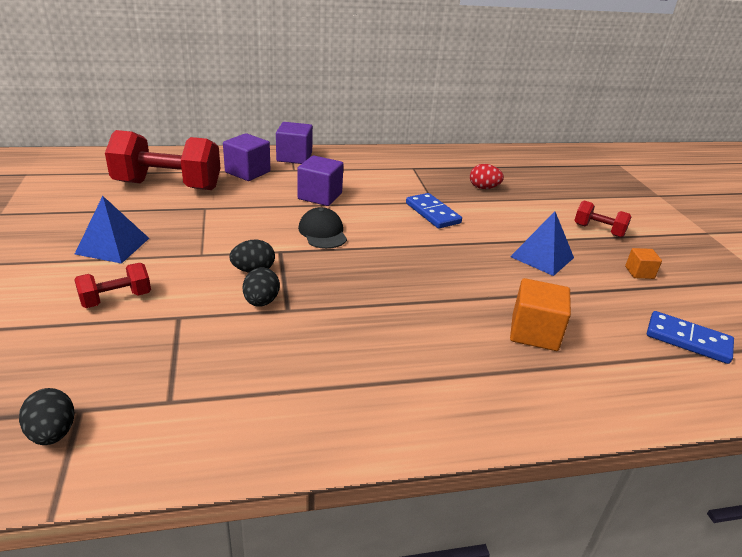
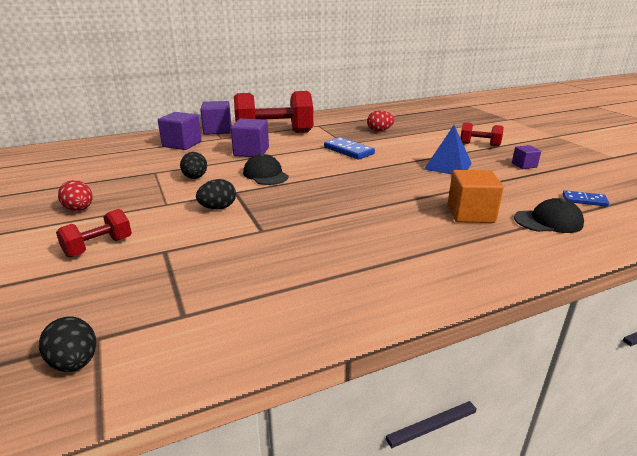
camera: 10 degrees left, 5 degrees down
(112, 246) = (79, 209): blue pyramid -> red egg
(168, 186) = (114, 162): red dumbbell -> red dumbbell (274, 134)
(261, 302) = (235, 228): black egg -> black egg (195, 178)
(624, 362) = (548, 221): none -> black cap
(639, 272) = (524, 165): orange cube -> purple cube
(688, 340) = (584, 200): blue domino -> blue domino, size x0.63

